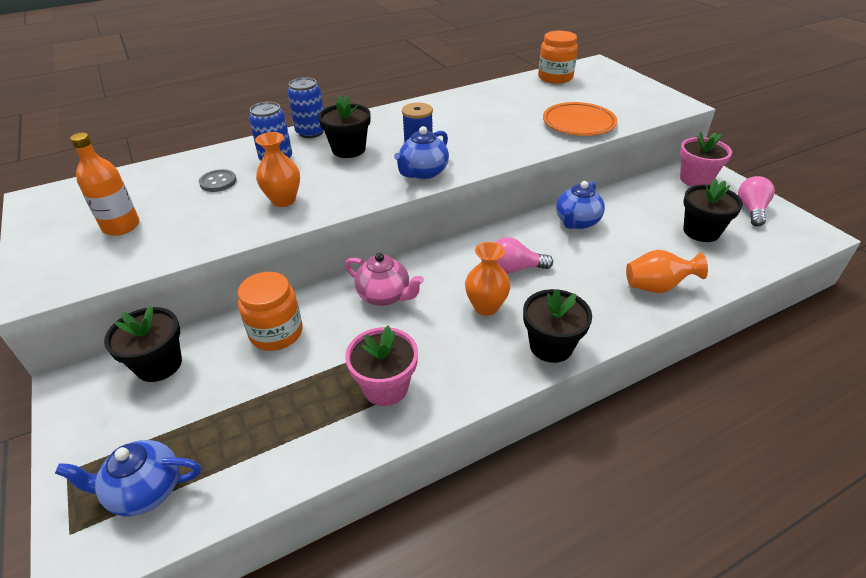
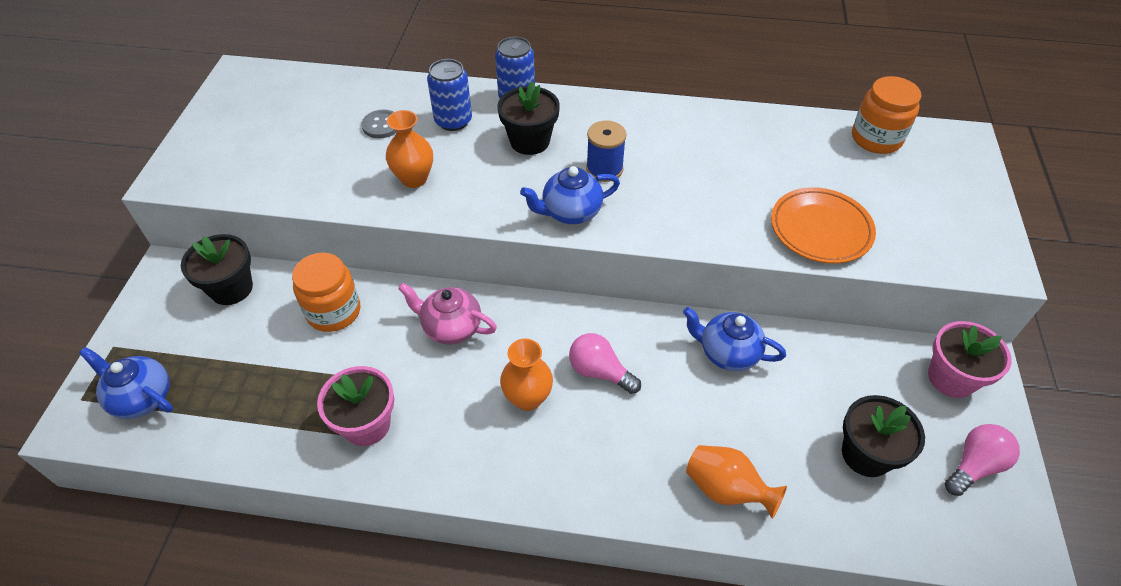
camera: 35 degrees right, 10 degrees up
(121, 226) = (270, 140): orange bottle -> none
(385, 296) = (451, 327): pink teapot -> pink teapot turned 135 degrees clockwise
(551, 346) = (543, 482): black flower pot -> none
(577, 222) = (727, 353): blue teapot -> blue teapot turned 45 degrees clockwise

